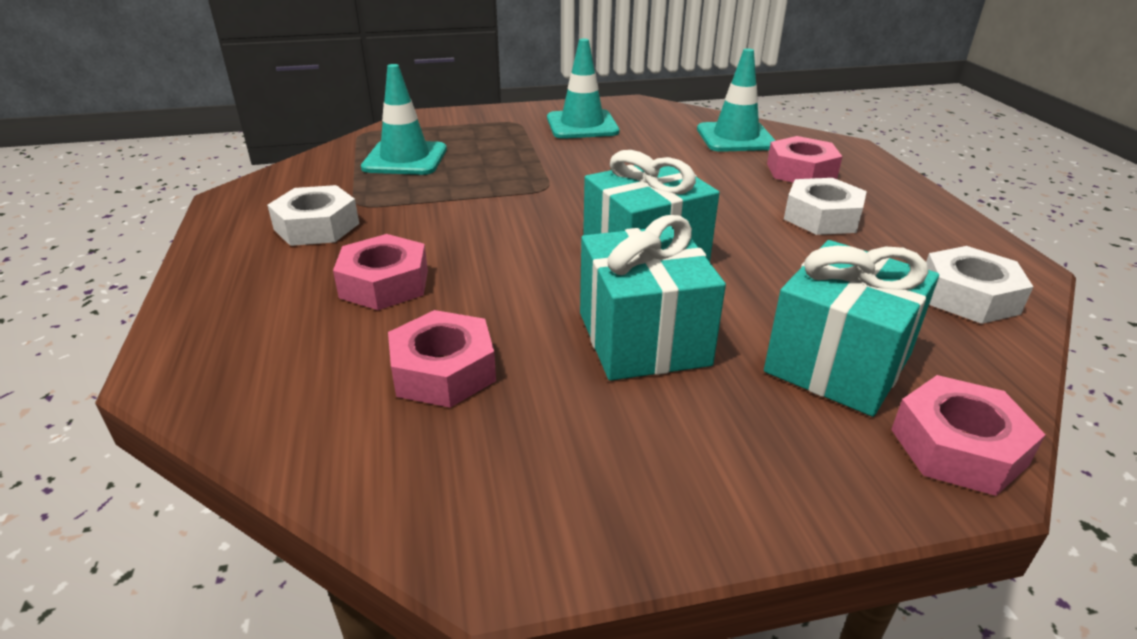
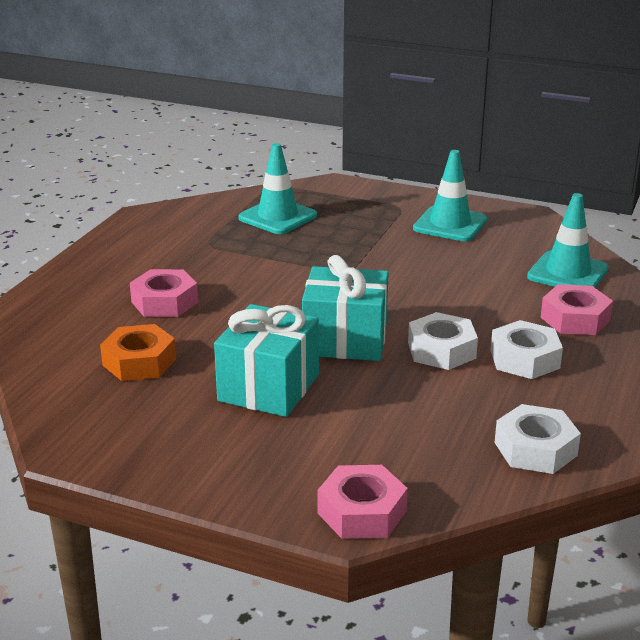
camera: 35 degrees right, 5 degrees down
(316, 226) = (167, 252): white nut -> white nut (441, 350)
(443, 371) = (139, 362): pink nut -> orange nut
(838, 363) = (366, 446): turquoise gift -> none

